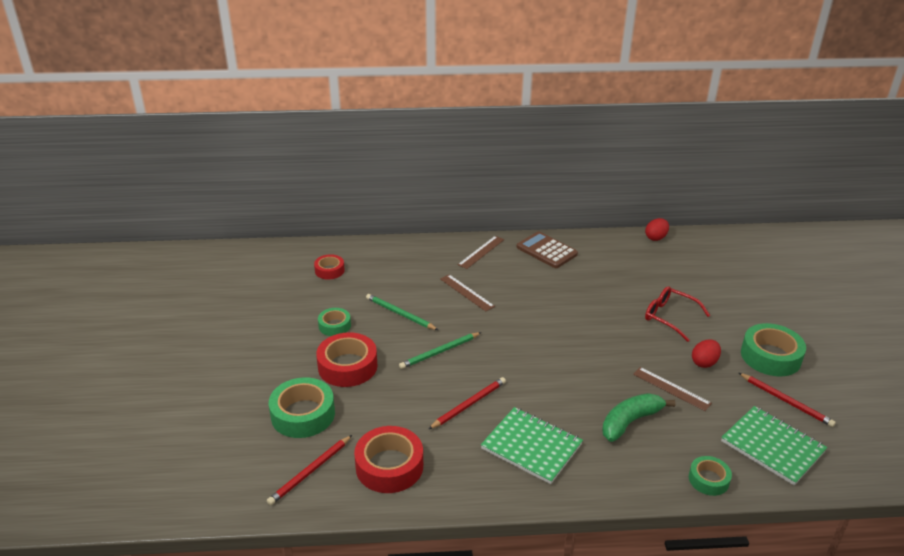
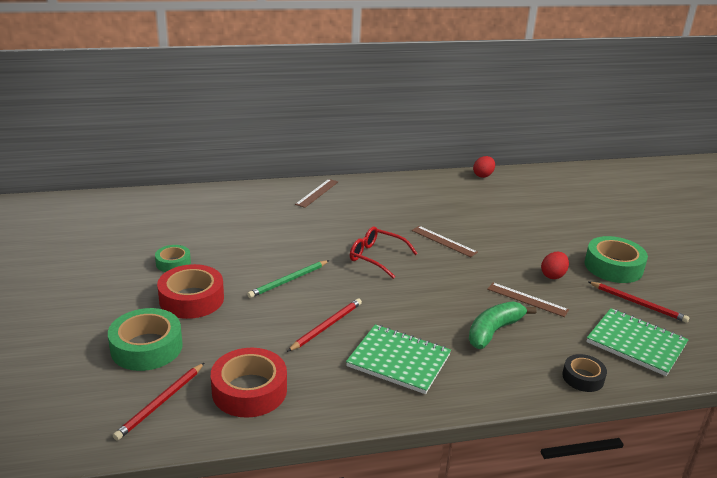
camera: 10 degrees left, 5 degrees down
(329, 270) = (162, 214): red tape -> none
(400, 314) = (242, 249): green pencil -> none
(467, 292) = (308, 227): brown ruler -> brown ruler (444, 241)
(546, 251) = (381, 189): brown calculator -> none
(669, 317) = (510, 239): red glasses -> red glasses (376, 257)
(708, 480) = (583, 377): green tape -> black tape

